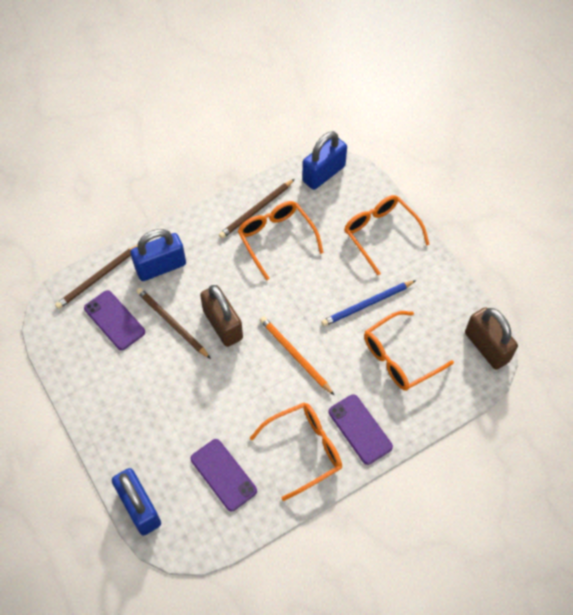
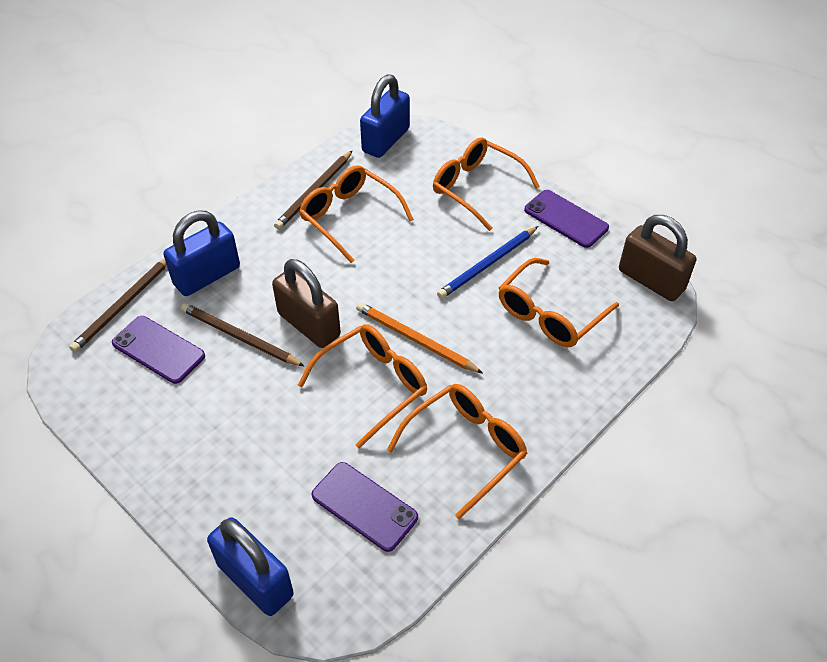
camera: 15 degrees left, 10 degrees down
(254, 385) = (373, 385): none -> orange glasses
(360, 429) = (530, 407): purple phone -> purple phone (566, 219)

